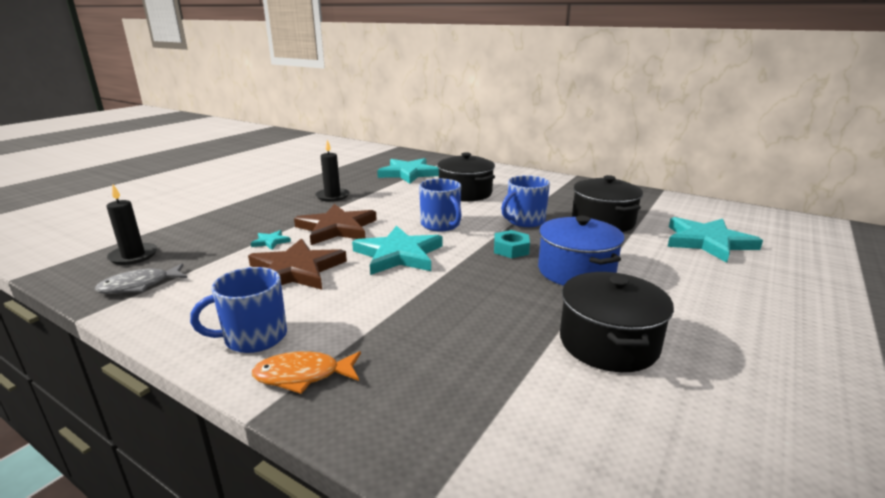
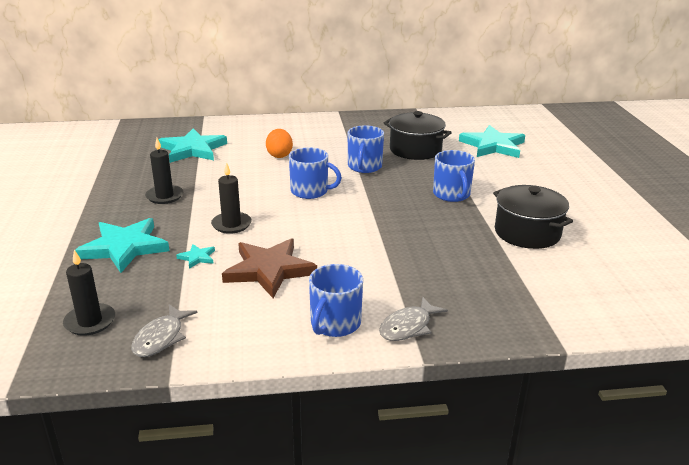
camera: 40 degrees left, 5 degrees up
(303, 375) = (408, 326): orange fish -> grey fish
(336, 228) = (231, 224): brown star -> black candle
(399, 255) = (323, 227): turquoise star -> turquoise star (124, 247)
(465, 193) = (279, 155): black pot -> orange egg
(511, 249) = (391, 193): turquoise nut -> none
(576, 271) = (452, 194): blue pot -> blue mug

